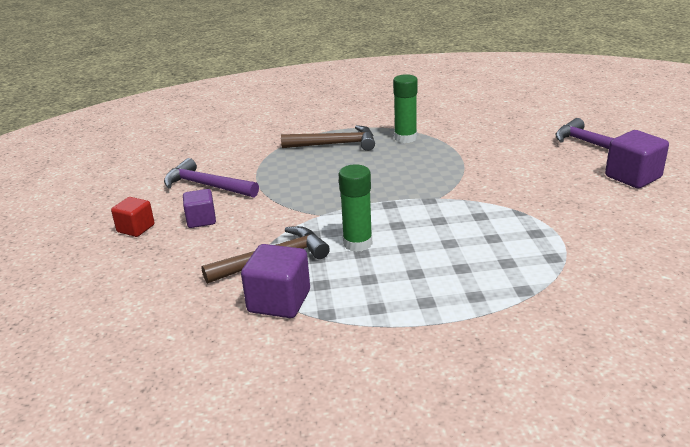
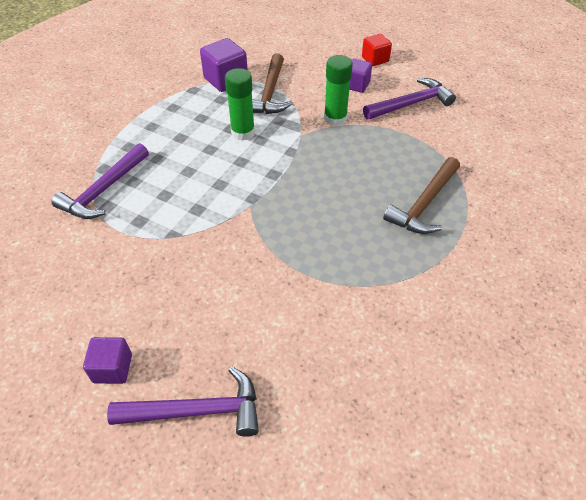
camera: 125 degrees right, 20 degrees up
(405, 138) = (389, 261): green glue stick -> green glue stick (335, 119)
(543, 271) = (104, 190): none -> purple hammer
(633, 177) = (112, 368): purple cube -> purple cube, size x0.65

